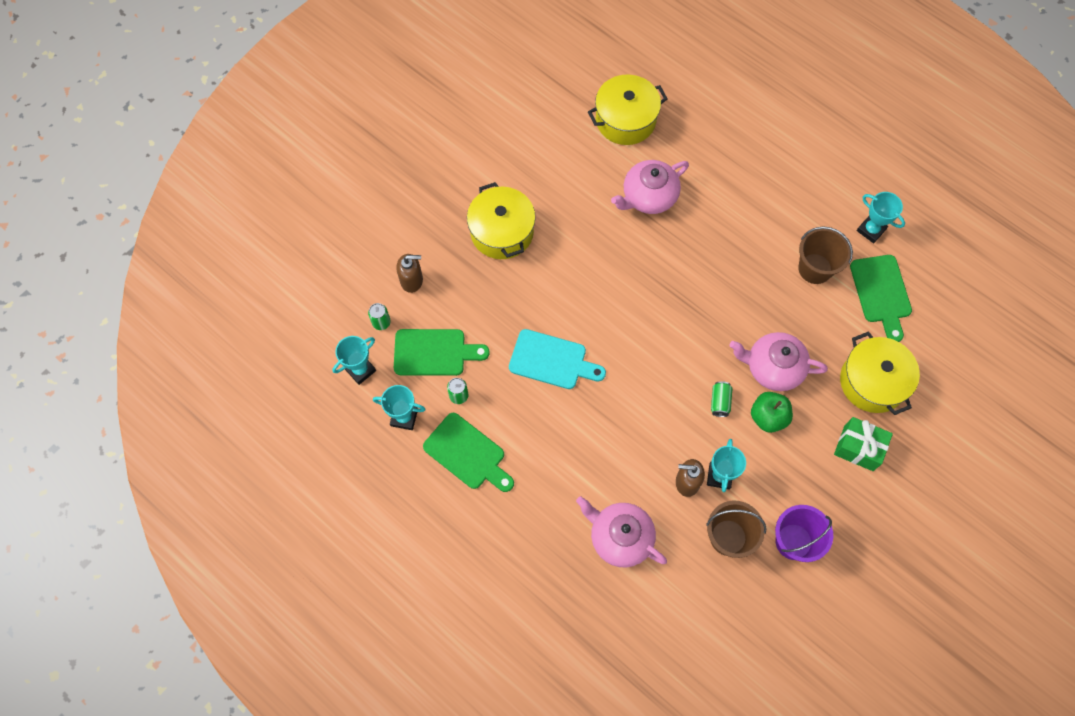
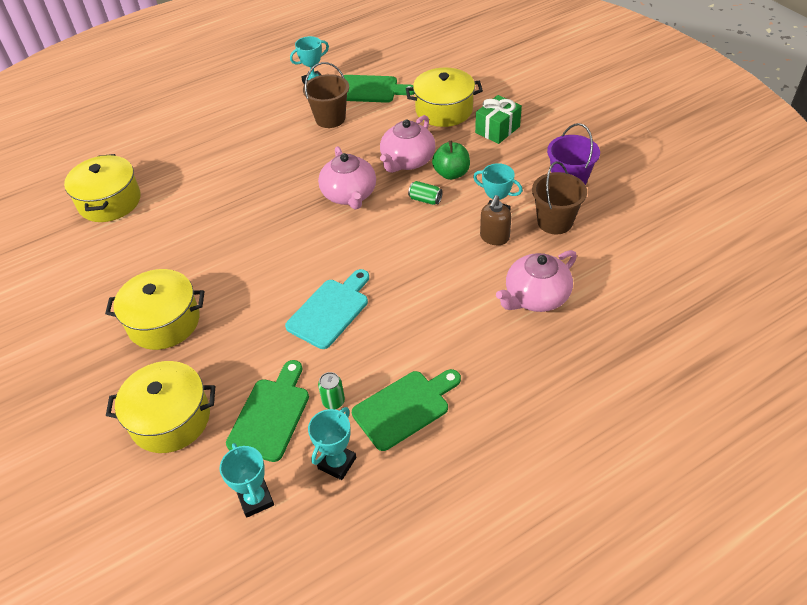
camera: 70 degrees left, 20 degrees down
(381, 322) = (206, 463): green can -> none
(412, 280) = (170, 419): brown soap dispenser -> yellow pot
(648, 196) = (199, 203): pink teapot -> pink teapot (349, 195)

